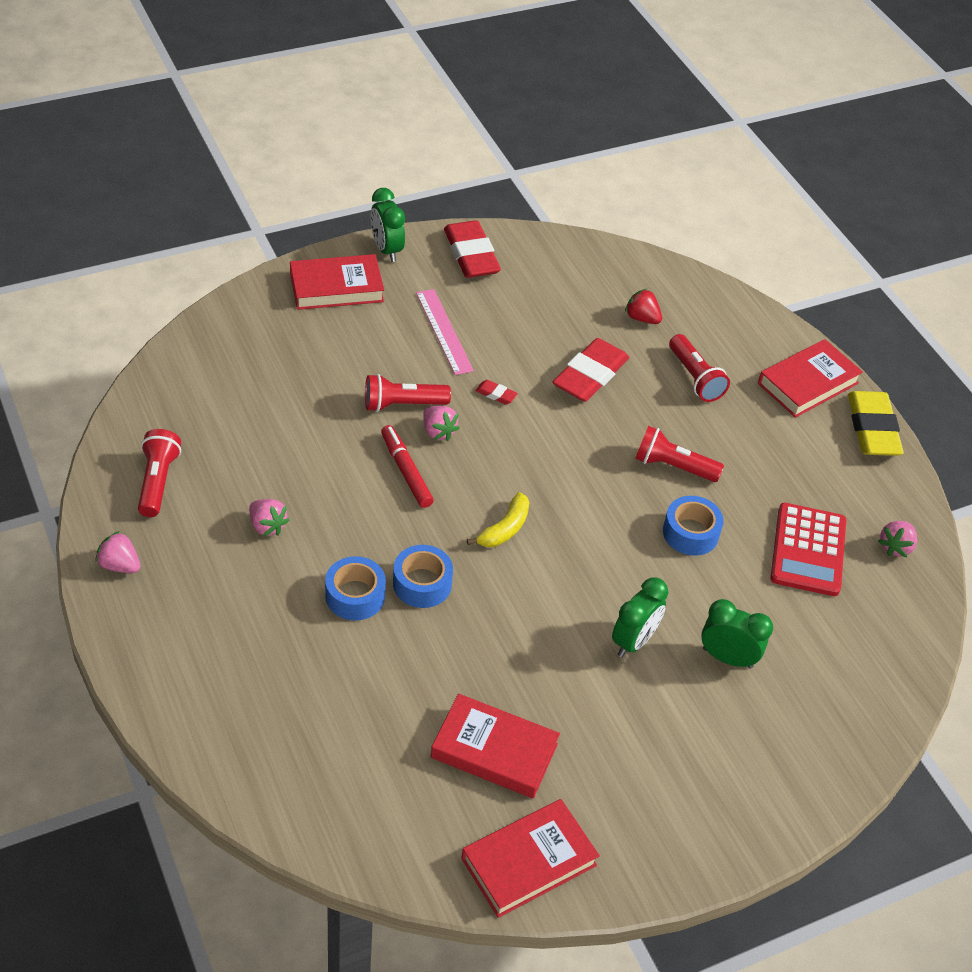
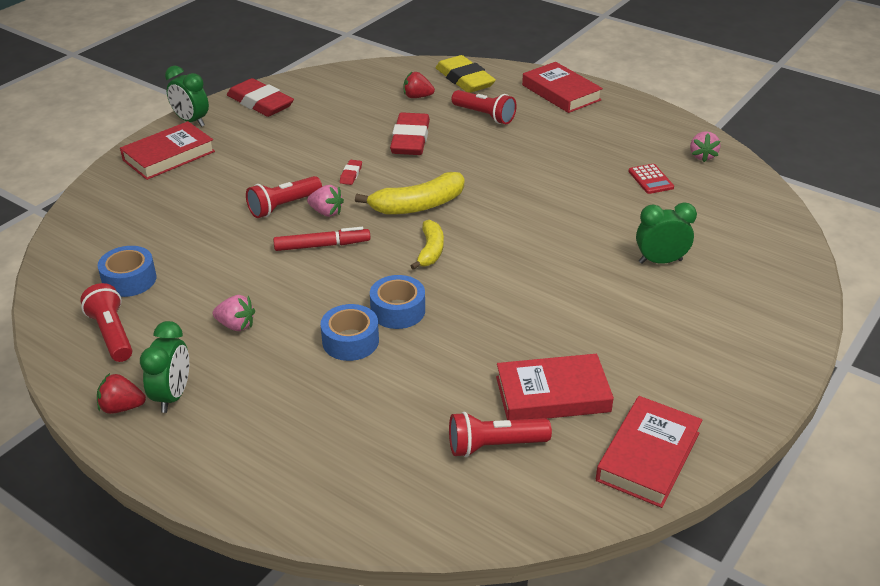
camera: 25 degrees left, 10 degrees down
(120, 565) = (122, 407): pink strawberry -> red strawberry
(406, 471) = (322, 245): red marker -> red marker turned 135 degrees clockwise
(444, 331) = (278, 152): pink ruler -> none
(496, 394) = (351, 174): red eraser -> red eraser turned 75 degrees counterclockwise
(534, 466) = (418, 205): none -> yellow banana
(633, 641) = (587, 279): green clock -> green clock (172, 396)
(673, 466) = (516, 168): red flashlight -> red flashlight (494, 445)
(690, 533) = (565, 200): blue tape -> blue tape (129, 280)
(808, 383) = (561, 92): red book -> red book turned 60 degrees counterclockwise
(808, 550) = (650, 179): red calculator -> red calculator, size x0.53
(872, 429) = (625, 101): yellow eraser -> yellow eraser (464, 79)

